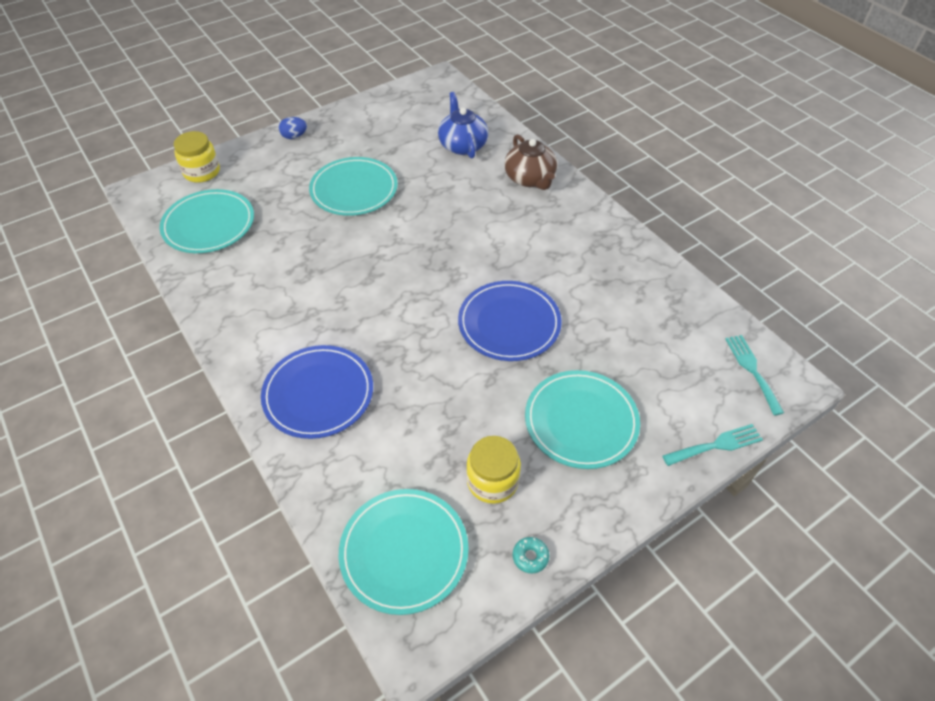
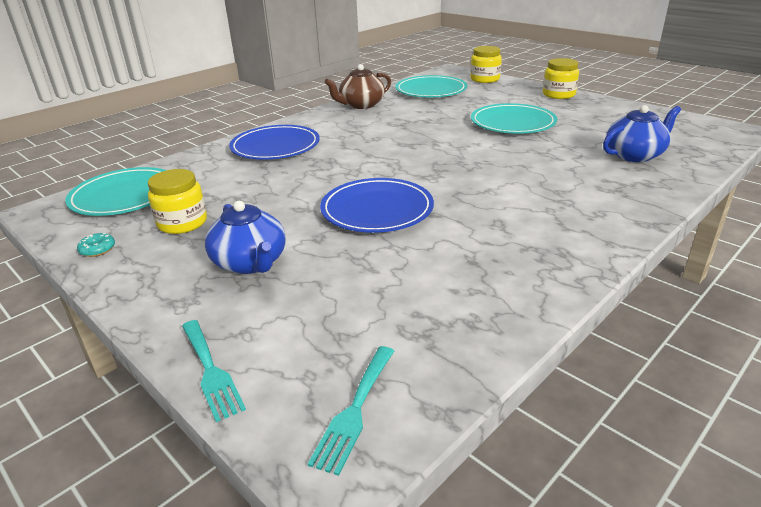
camera: 80 degrees right, 20 degrees down
(294, 136) = (558, 94): blue egg -> yellow jar
(530, 179) = (621, 196): brown teapot -> brown teapot (361, 105)
(581, 421) = (250, 263): turquoise plate -> blue teapot
(752, 370) = (354, 411): turquoise fork -> turquoise fork turned 135 degrees clockwise

